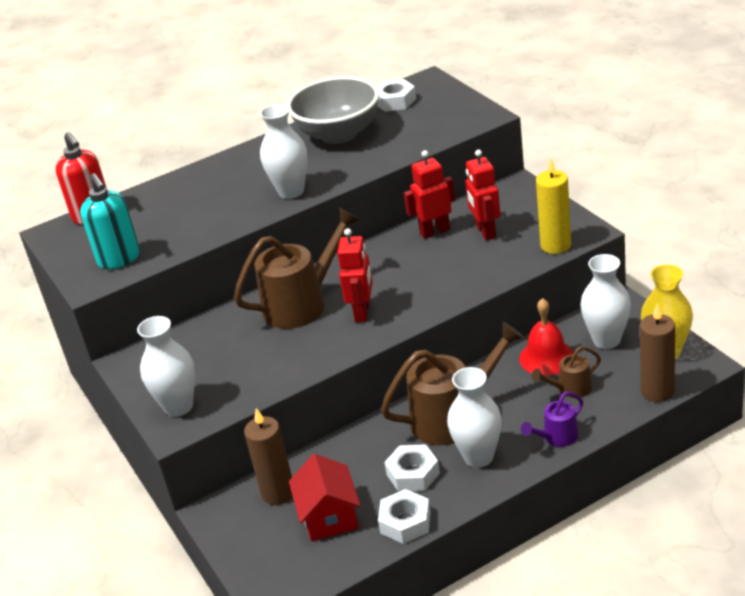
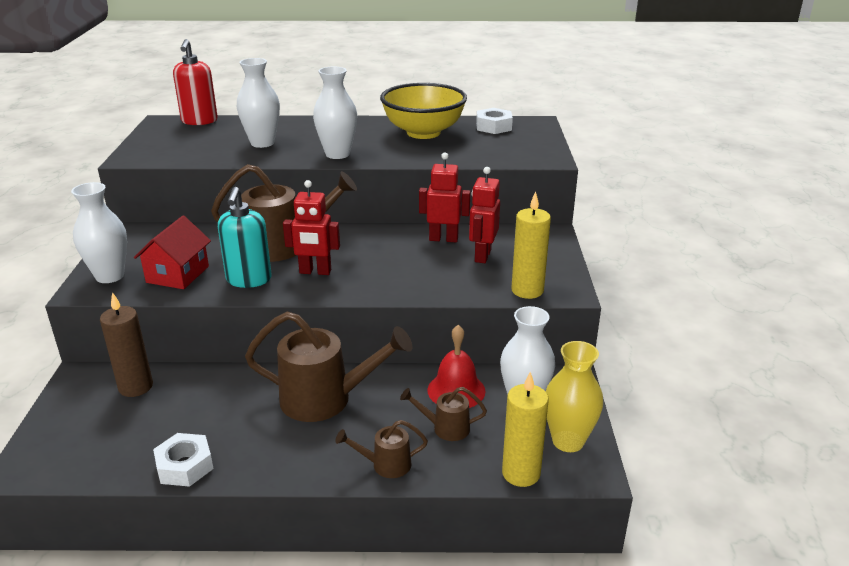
camera: 25 degrees right, 5 degrees down
(119, 259) = (170, 151): turquoise soap dispenser -> turquoise soap dispenser (249, 280)
(329, 516) = (142, 426): red house -> red house (177, 274)
(339, 134) = (423, 132): grey bowl -> yellow bowl
(363, 312) = (315, 272): red robot -> red robot turned 60 degrees clockwise
(413, 474) = (240, 428): white nut -> none
(478, 457) = (305, 444): white vase -> white vase (262, 143)
(556, 438) = (385, 465): purple watering can -> brown watering can
(657, 391) = (521, 473): brown candle -> yellow candle

